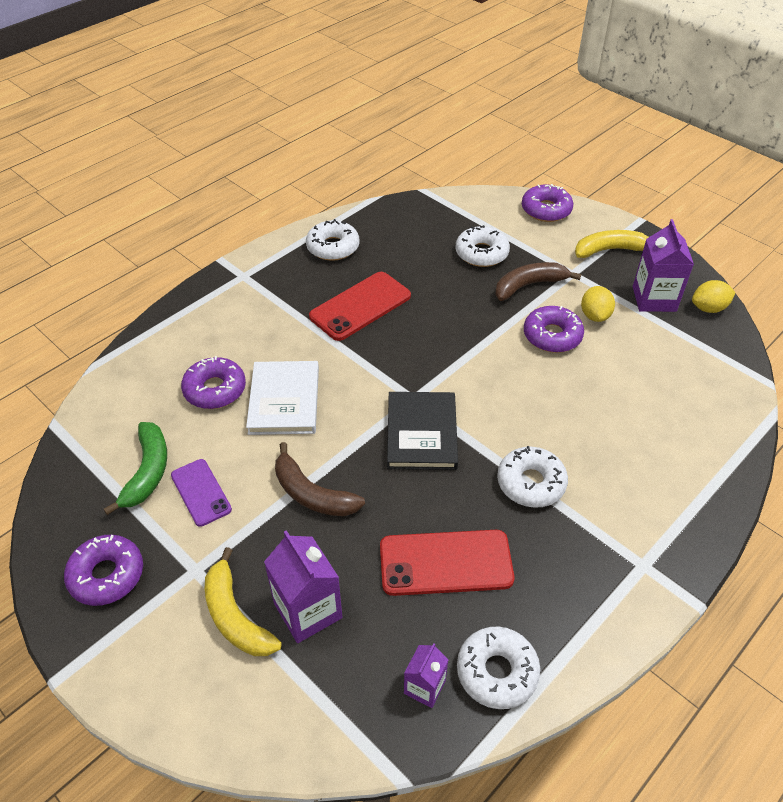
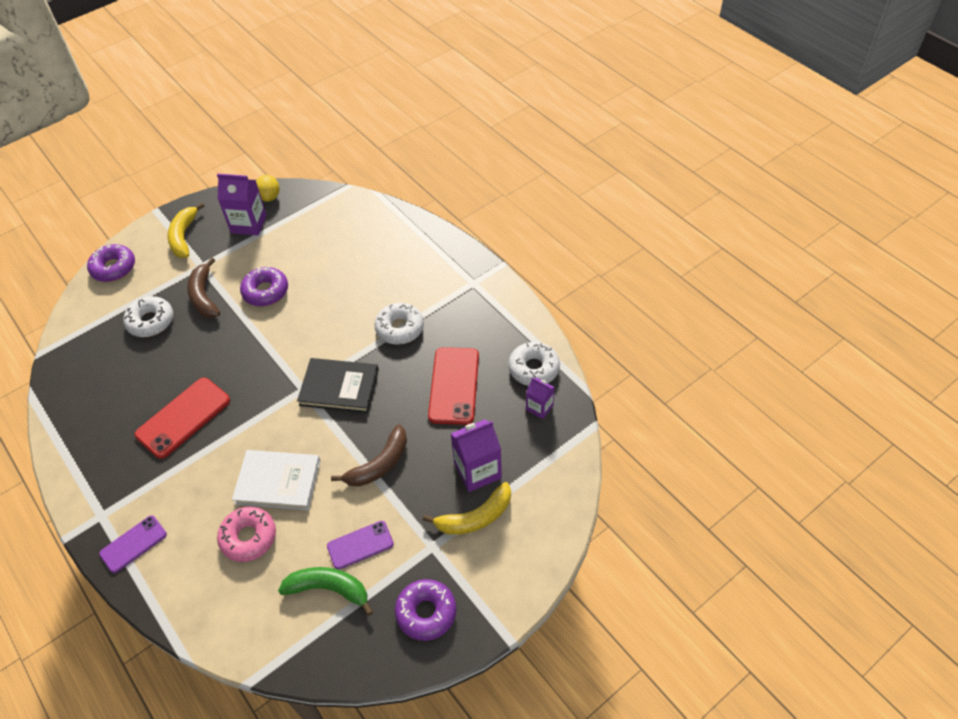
camera: 80 degrees left, 5 degrees up
(211, 305) = (133, 544): none -> purple phone
(215, 389) = (248, 537): purple donut -> pink donut
(333, 247) = (91, 435): white donut -> none
(360, 306) = (183, 418): red phone -> red phone turned 75 degrees clockwise
(595, 315) = (253, 262): yellow lemon -> none

